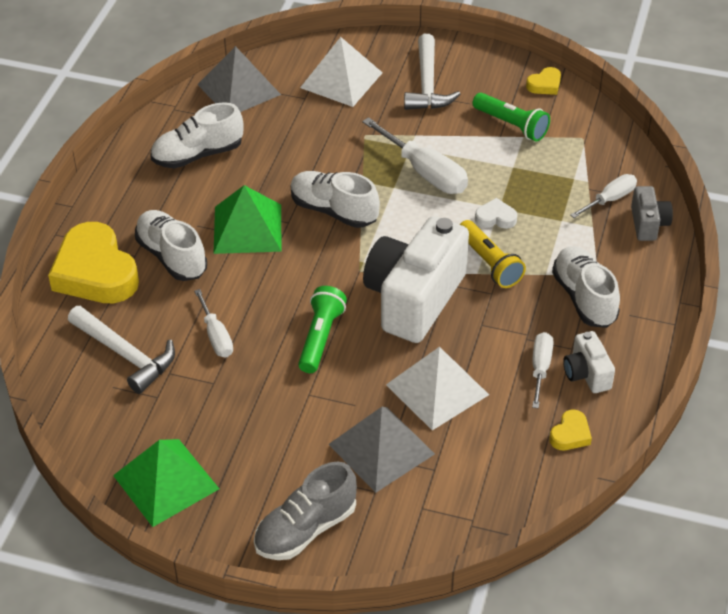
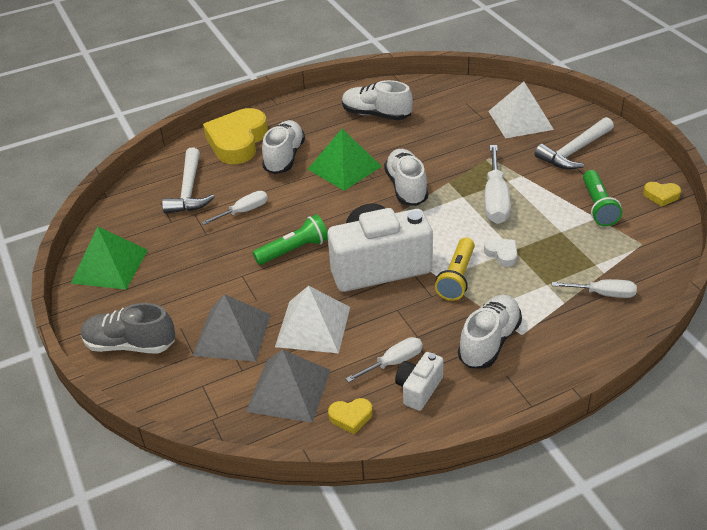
camera: 50 degrees right, 5 degrees down
(216, 336) = (243, 211): white screwdriver -> white screwdriver turned 150 degrees counterclockwise
(239, 89) = (450, 93): grey pyramid -> grey pyramid (289, 390)
(648, 224) = (610, 328): grey camera -> none

